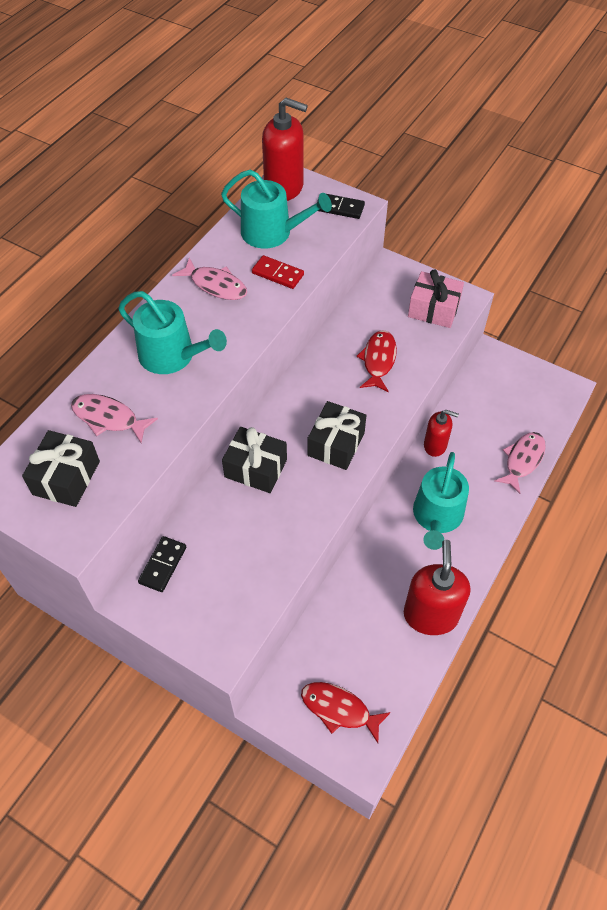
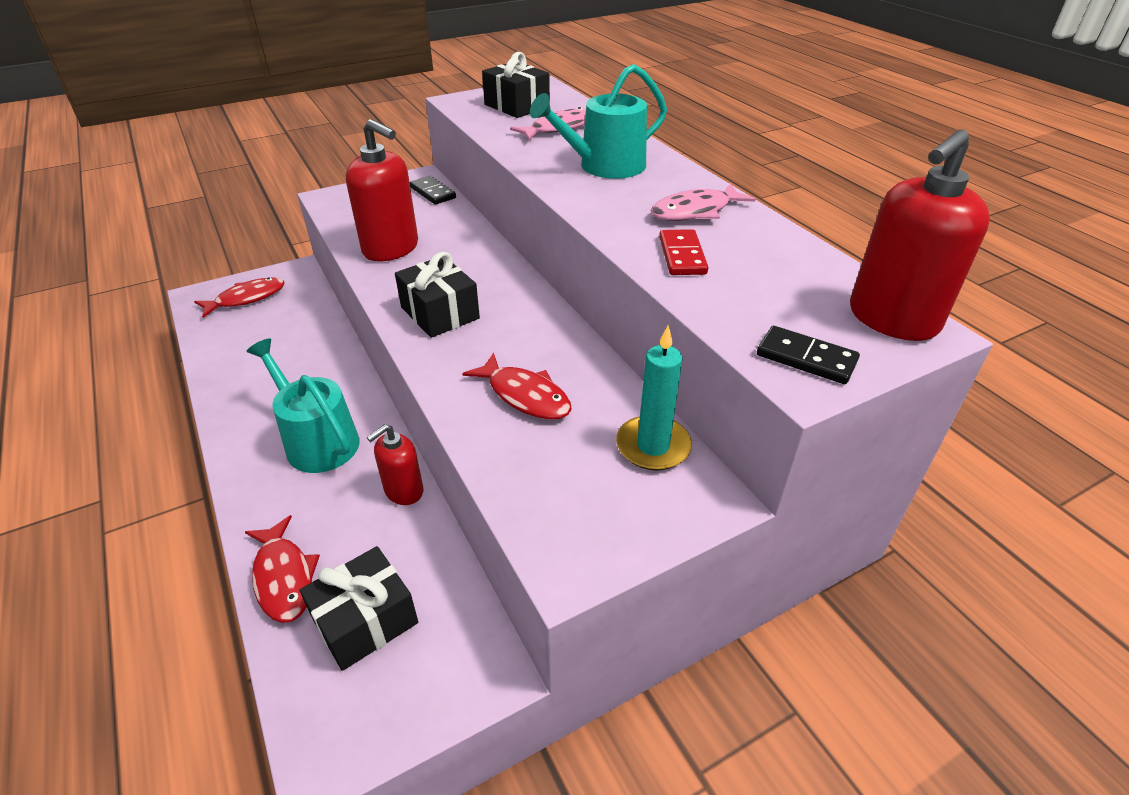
camera: 120 degrees right, 15 degrees down
(255, 468) = (470, 257): black gift -> black gift (365, 620)
(272, 232) = (776, 276): turquoise watering can -> none
(277, 274) = (682, 255): red domino -> red domino turned 60 degrees counterclockwise
(340, 208) = (806, 358): black domino -> black domino turned 75 degrees clockwise
(374, 296) = (653, 446): none -> turquoise candle
(430, 615) = (236, 382): red soap dispenser -> red soap dispenser (391, 248)
(433, 309) = (573, 506): pink gift -> none
(522, 460) = (284, 577): pink fish -> red fish

